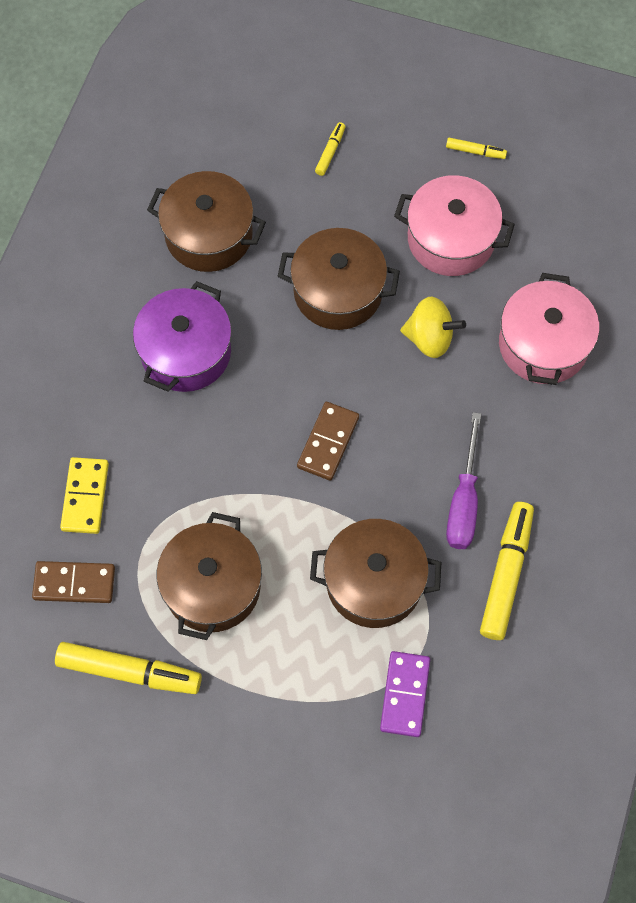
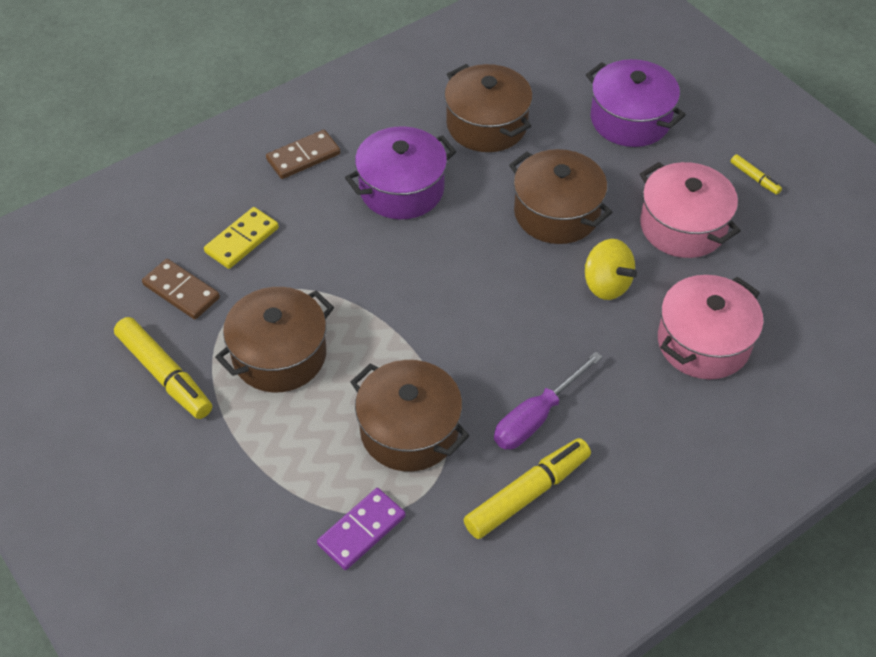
camera: 35 degrees right, 15 degrees down
(328, 442) = (458, 310): brown domino -> brown domino (303, 157)
(330, 152) = (630, 119): yellow marker -> purple pot

